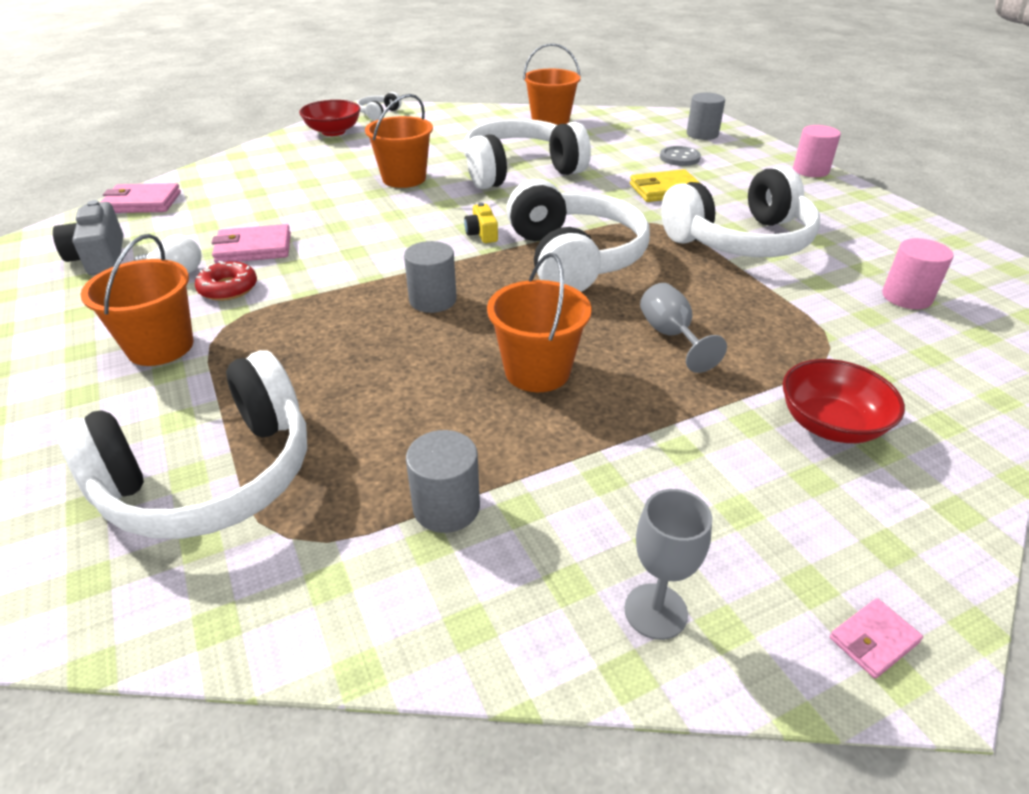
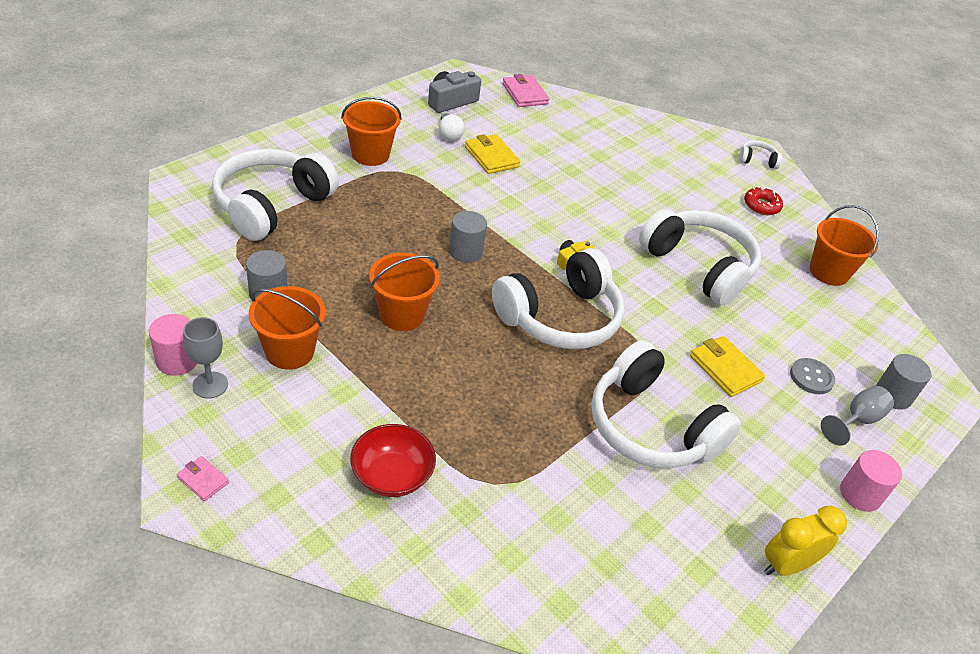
camera: 65 degrees right, 5 degrees up
(211, 477) = (271, 205): white headphones -> white headphones turned 90 degrees clockwise
(228, 288) = (439, 160): red donut -> red donut (761, 206)
(254, 248) = (491, 157): pink wallet -> yellow wallet
(333, 131) = (699, 145): red bowl -> none
(404, 178) = (638, 201): orange bucket -> orange bucket (289, 351)
(671, 335) = (472, 382): grey goblet -> grey goblet (857, 420)
(893, 215) = (786, 565): none -> yellow clock
(906, 297) = (605, 552): pink cylinder -> pink cylinder (177, 360)

